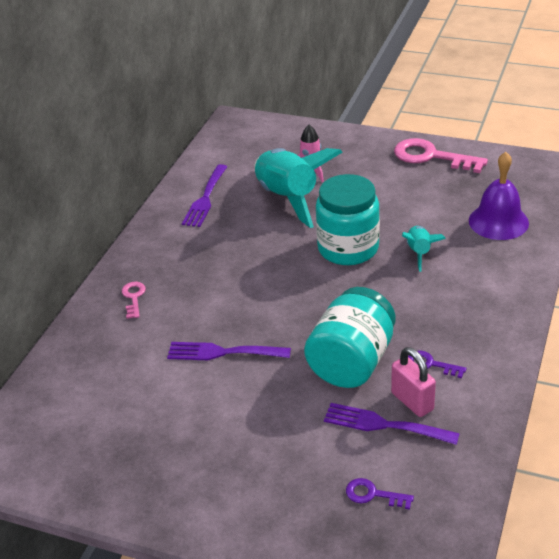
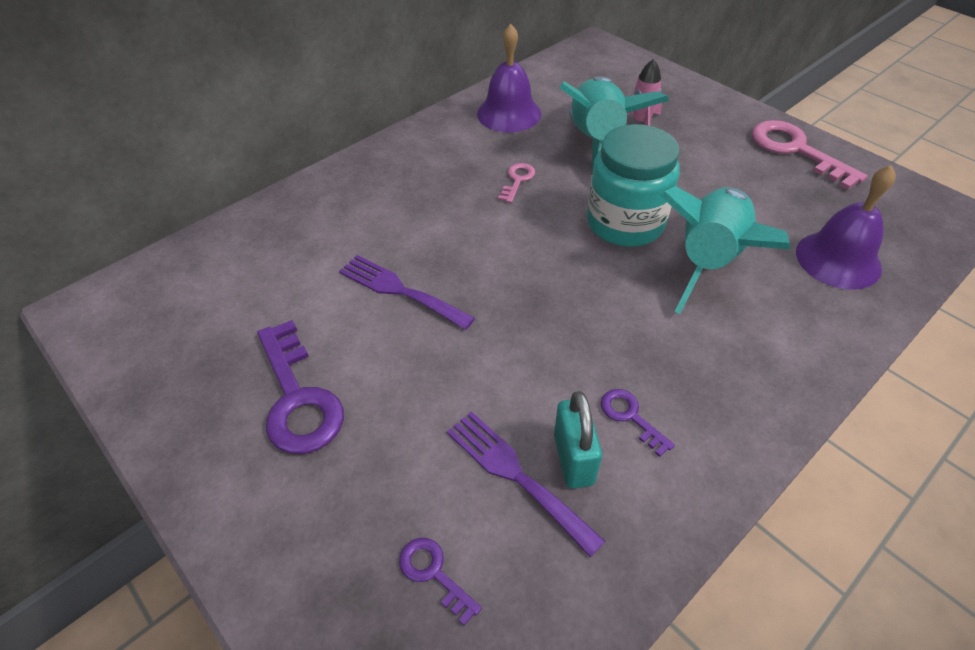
camera: 25 degrees right, 10 degrees up
(134, 298) = (360, 191): pink key -> pink key (517, 180)
(205, 199) = (509, 113): purple fork -> purple bell
(206, 445) = (297, 397): none -> purple key
(351, 362) = (534, 367): turquoise jar -> none
(412, 401) = (573, 459): pink padlock -> turquoise padlock
(419, 253) = (708, 261): turquoise rocket -> turquoise rocket, size x2.04

